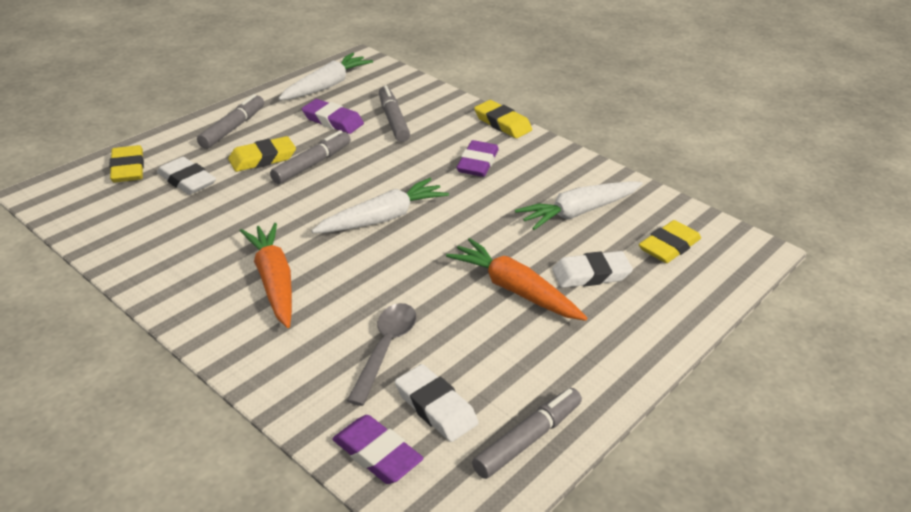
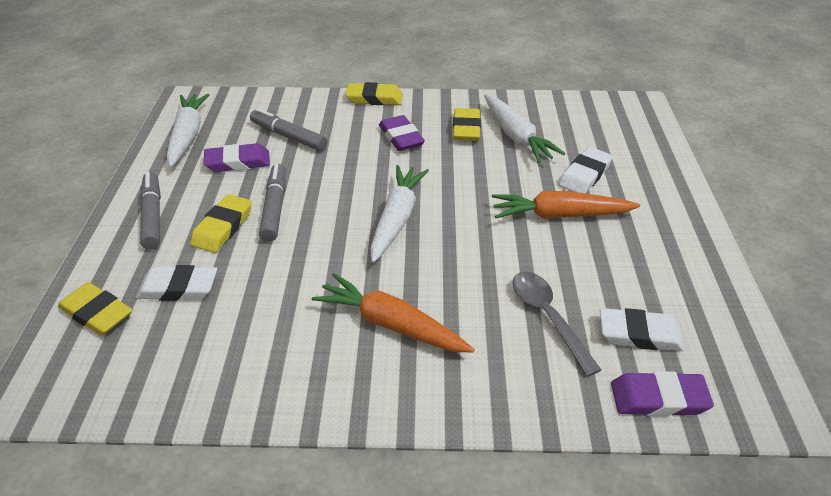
camera: 40 degrees left, 5 degrees up
(527, 439) = (716, 312): grey marker -> none
(578, 212) = (516, 136): white carrot -> white carrot turned 45 degrees counterclockwise
(669, 246) = (597, 129): yellow eraser -> yellow eraser (466, 128)

